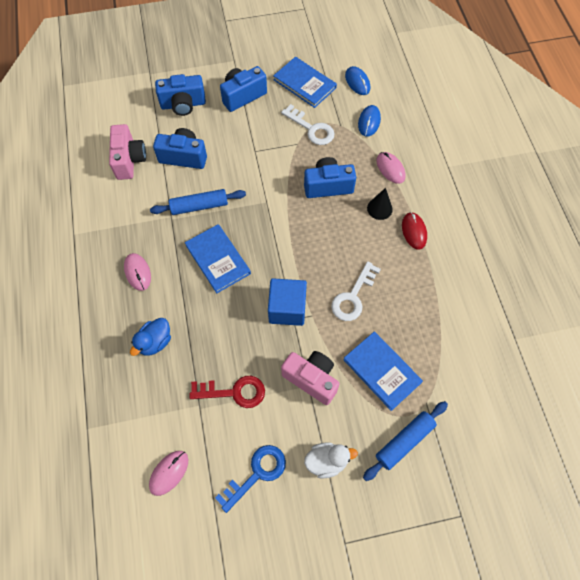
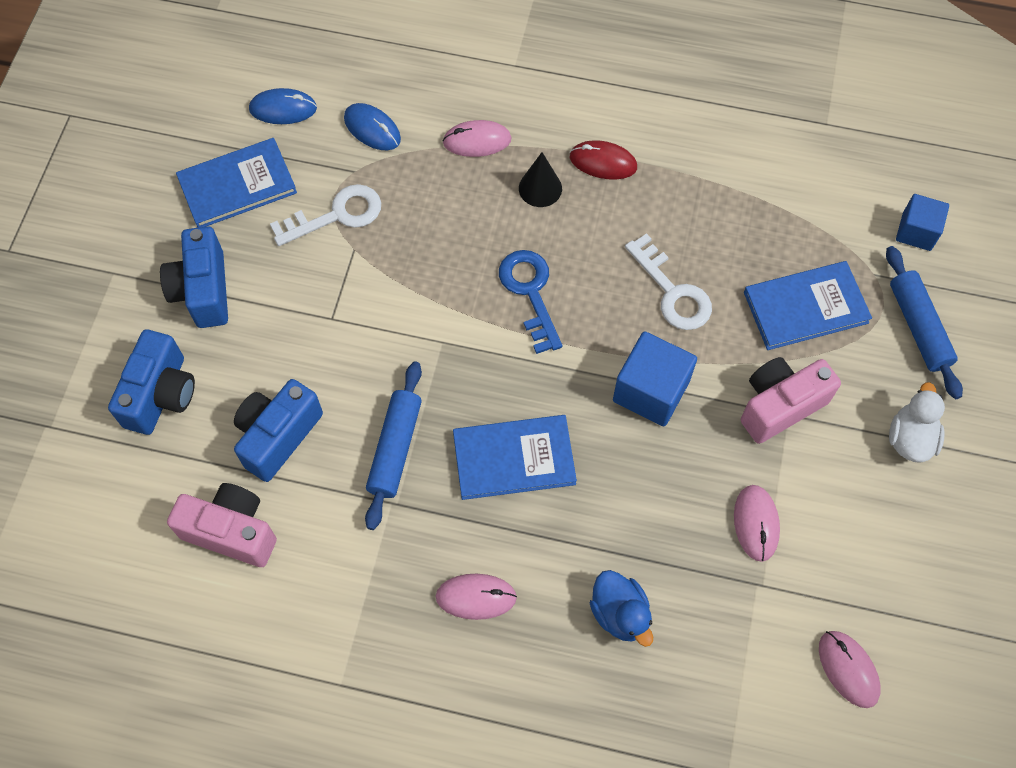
camera: 65 degrees left, 0 degrees up
(234, 392) = (756, 523): red key -> pink mouse
(257, 473) = (894, 541): blue key -> blue key (530, 292)
(328, 186) = (461, 240): blue camera -> none
(470, 418) = (916, 232): none -> blue cube

